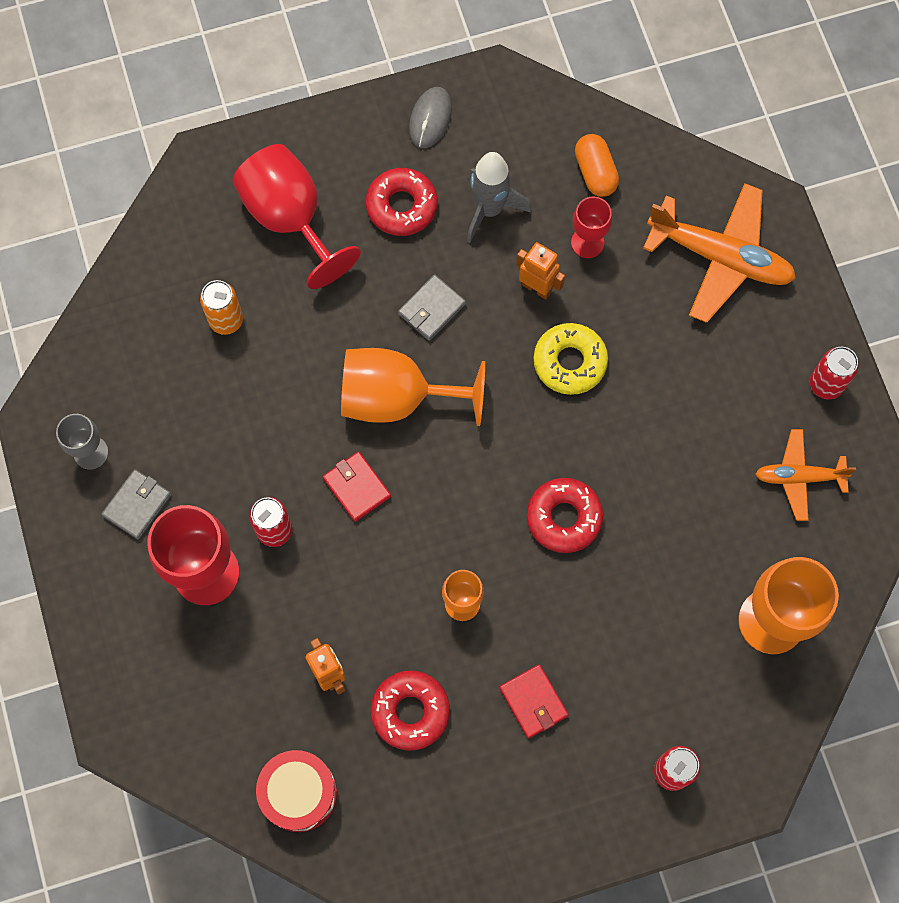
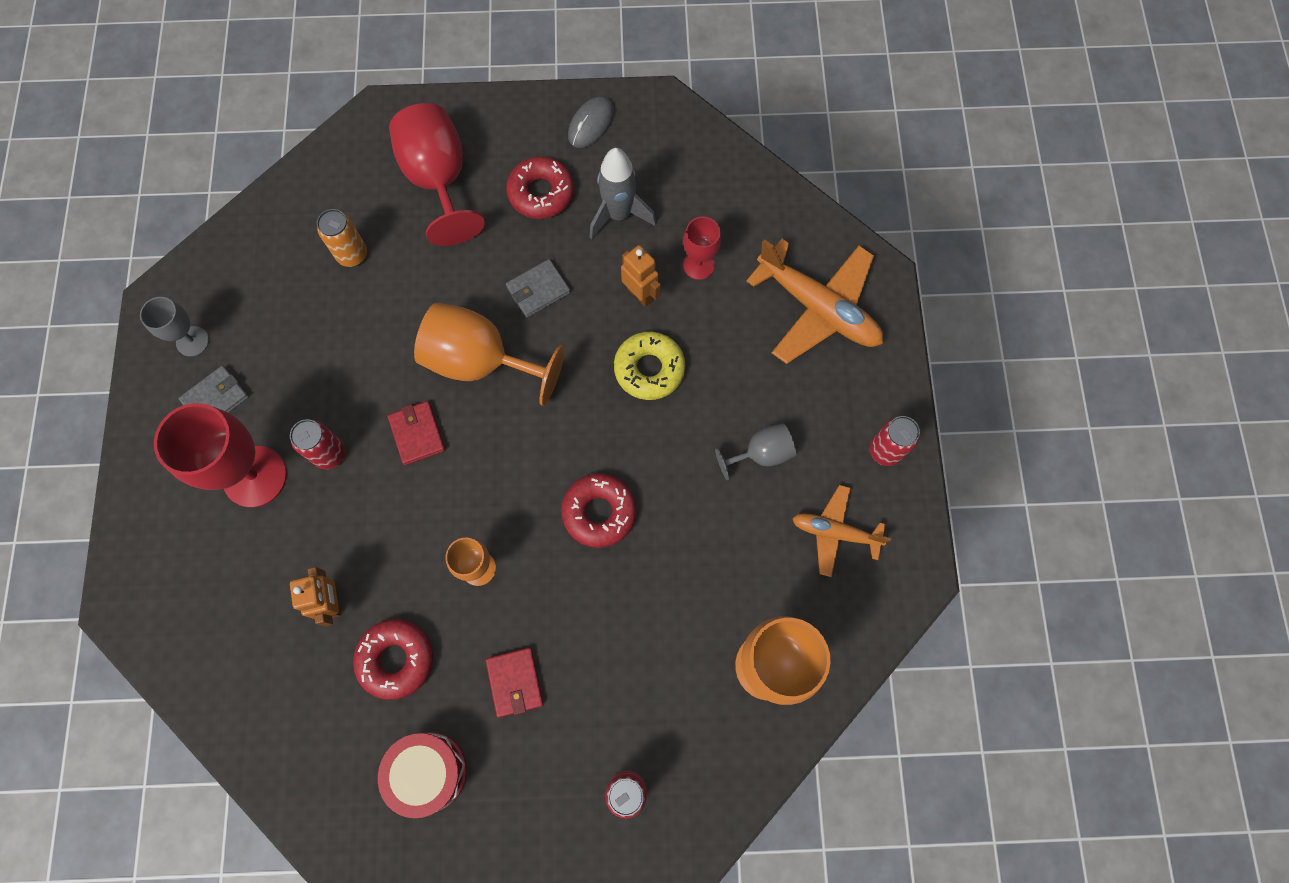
camera: 15 degrees right, 0 degrees up
(299, 793) = (266, 709): red drum -> red drum (428, 772)
(595, 172) = (724, 205): orange capsule -> none
(706, 418) = (761, 454): none -> grey goblet

